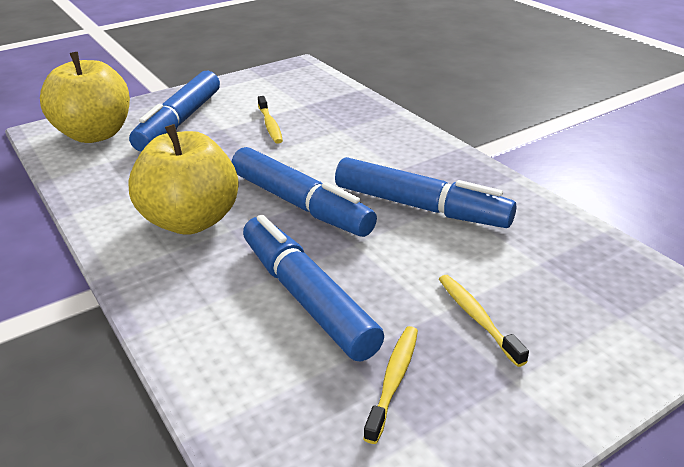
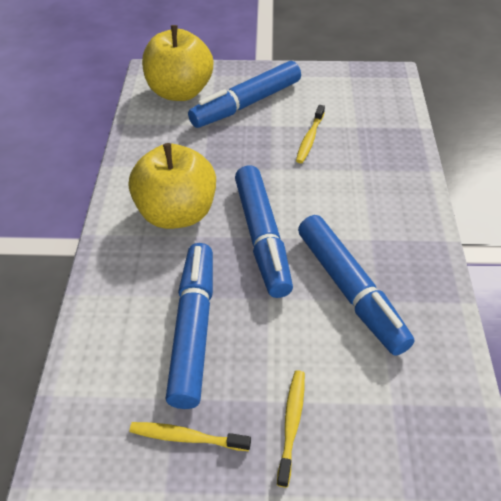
camera: 35 degrees right, 15 degrees up
(393, 380) = (187, 437): yellow toothbrush -> yellow toothbrush turned 135 degrees counterclockwise

